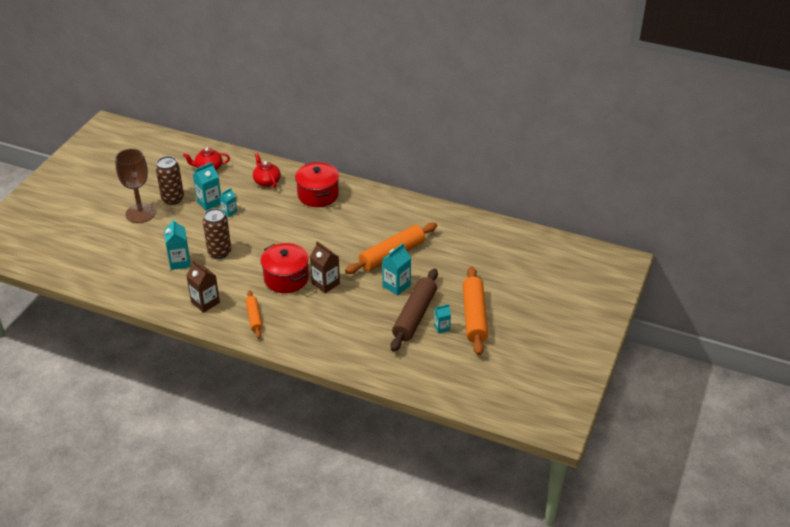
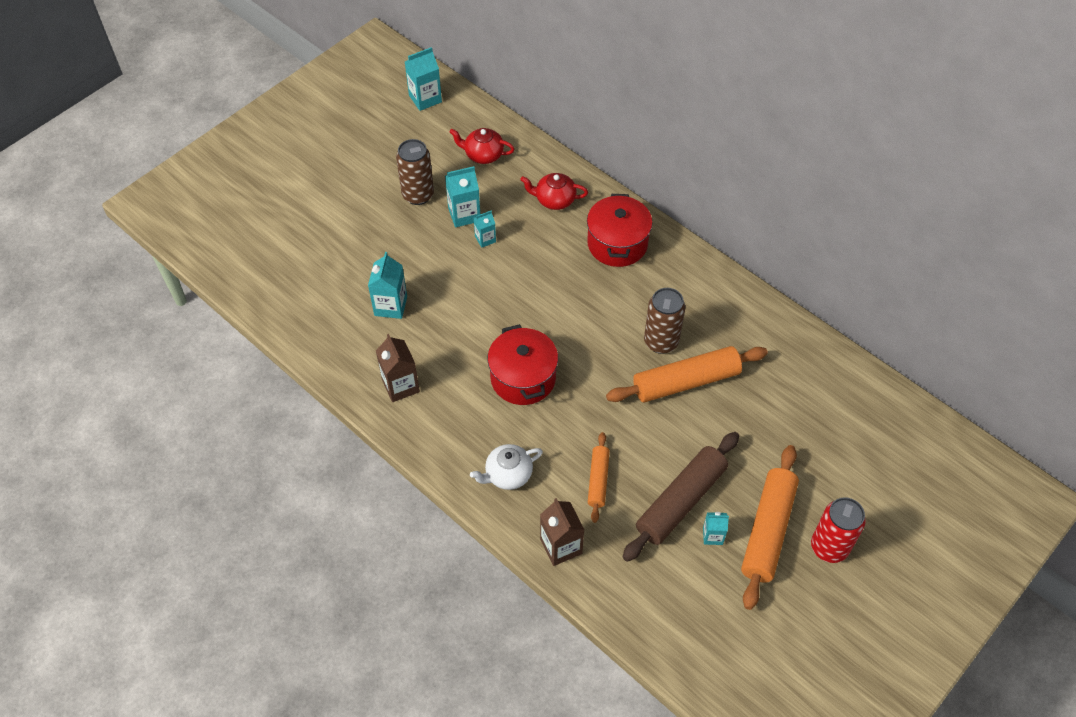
camera: 20 degrees right, 15 degrees up
(140, 213) = (368, 207): brown goblet -> none
(219, 252) = (448, 305): brown can -> brown can (661, 342)
(254, 318) = (456, 433): orange rolling pin -> orange rolling pin (598, 480)
(267, 181) = (554, 200): red teapot -> red teapot turned 75 degrees counterclockwise
(297, 330) = (507, 474): none -> white teapot
(325, 283) = (574, 404): brown carton -> brown carton (561, 546)
(396, 286) = (673, 439): turquoise carton -> turquoise carton (425, 99)
(514, 315) = (829, 547): none -> red can

